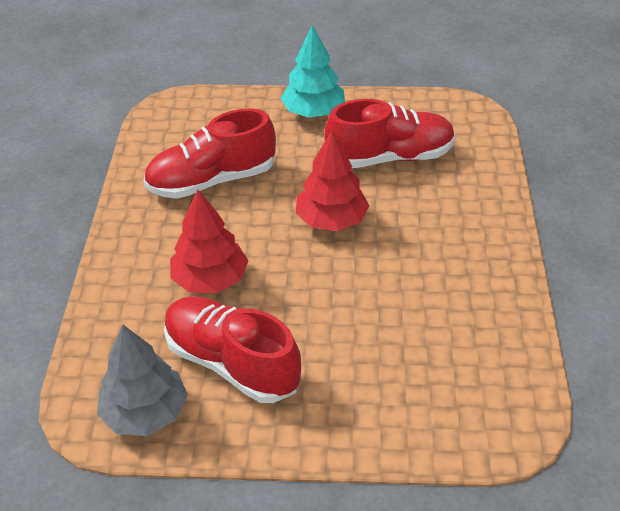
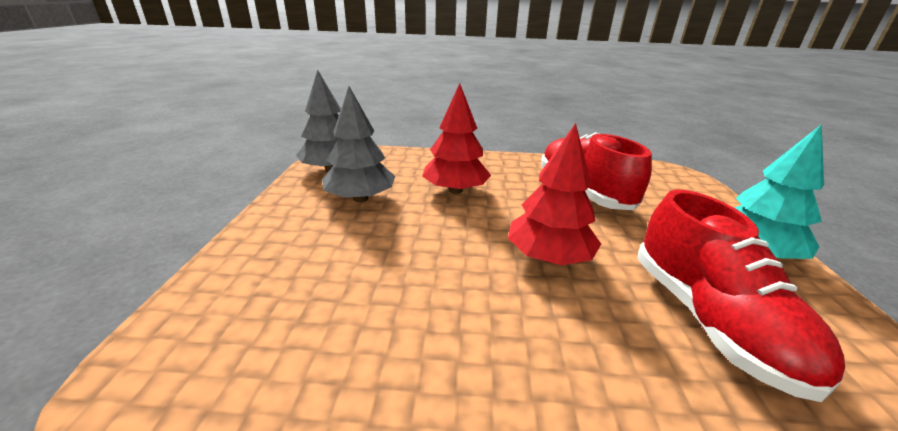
camera: 90 degrees right, 15 degrees down
(232, 363) = (360, 198): red shoe -> grey tree

